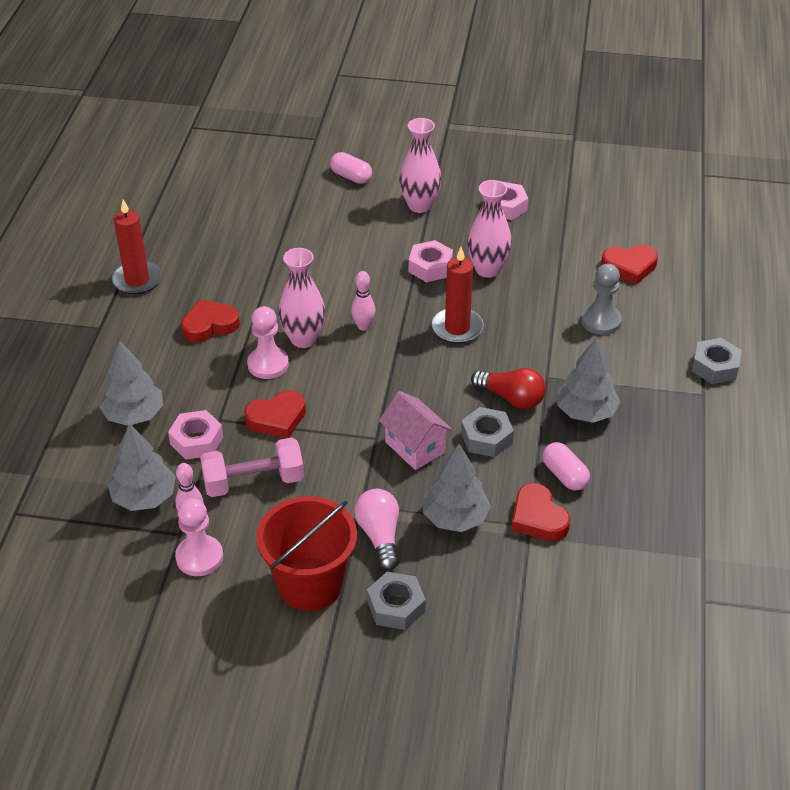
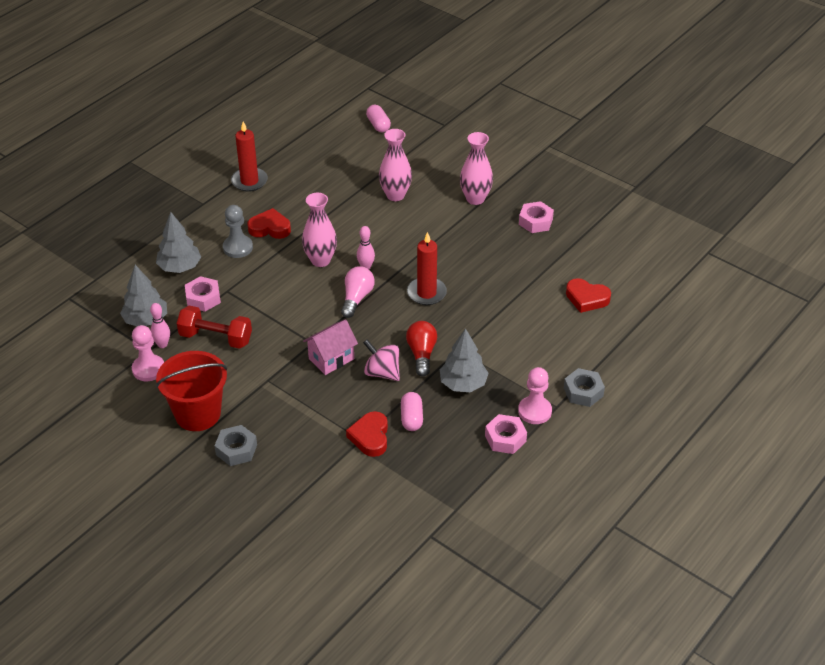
camera: 30 degrees right, 0 degrees up
(253, 481) = (216, 338): pink dumbbell -> red dumbbell
(268, 364) = (285, 268): pink pawn -> pink pawn (534, 411)
(277, 418) = (262, 305): red heart -> none
(351, 177) = (445, 161): pink capsule -> pink capsule (378, 125)
(379, 536) = (262, 404): pink light bulb -> pink light bulb (356, 298)
(415, 447) = (331, 359): pink house -> pink house turned 60 degrees clockwise
(430, 267) = (445, 244): pink nut -> pink nut (505, 438)
(455, 517) = (318, 413): grey tree -> none
(486, 438) = (382, 372): grey nut -> pink spinning top
(487, 269) = (483, 261): pink vase -> pink vase (395, 195)
(511, 398) = (421, 354): red light bulb -> red light bulb turned 150 degrees counterclockwise
(600, 321) = (530, 328): grey pawn -> grey pawn (238, 247)

